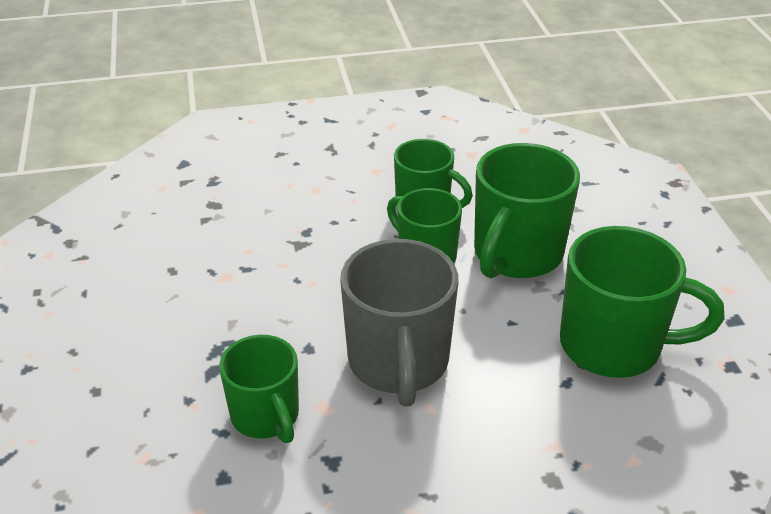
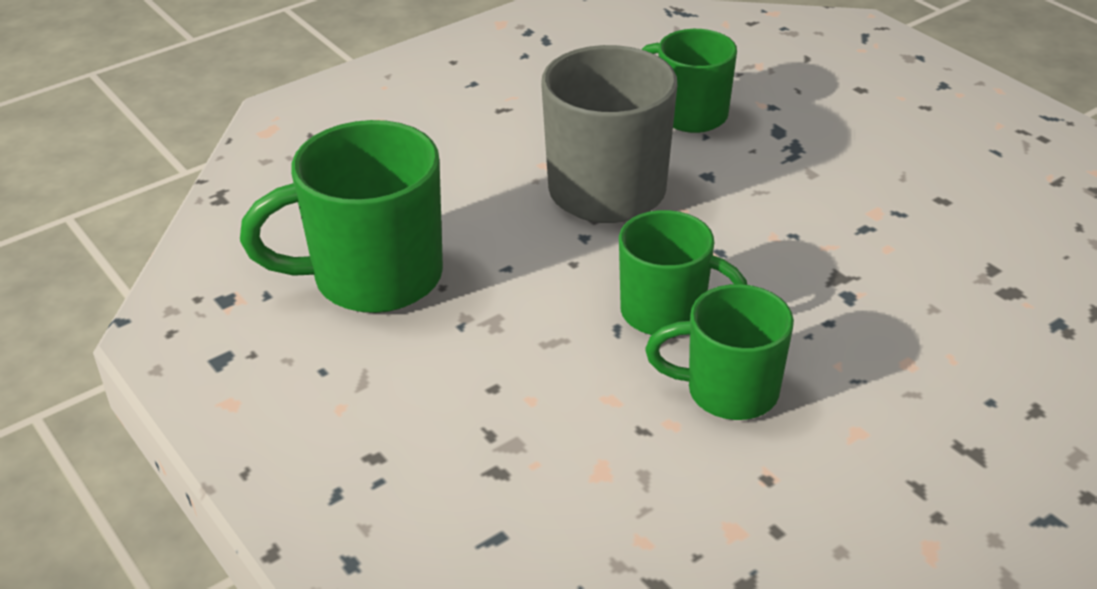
camera: 155 degrees right, 0 degrees up
(516, 255) = (546, 355): green mug -> none

